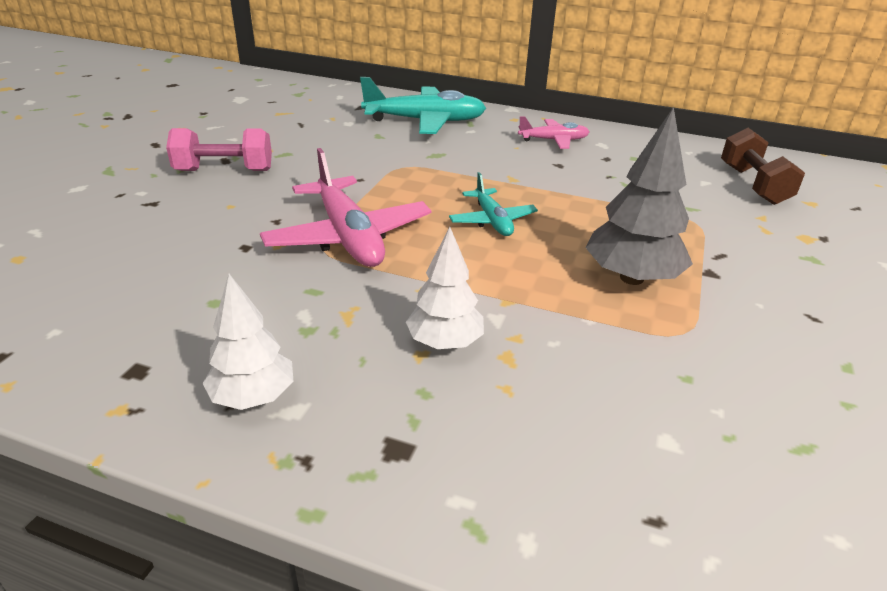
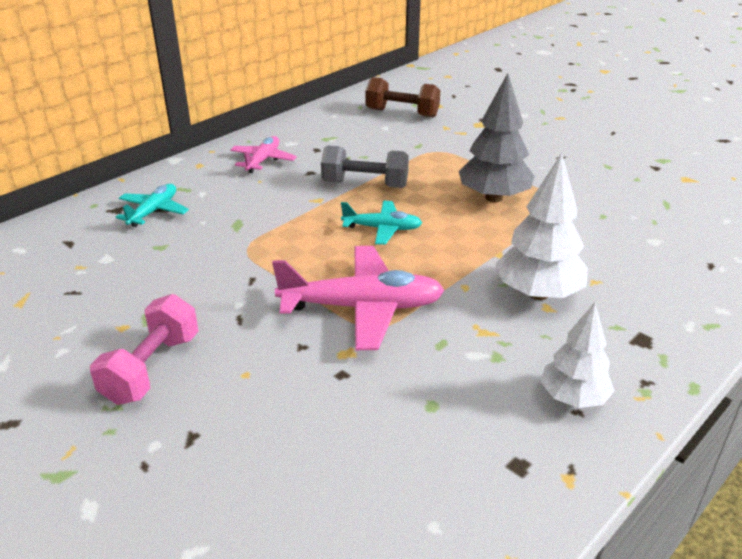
camera: 65 degrees left, 0 degrees up
(425, 121) = (153, 211): turquoise plane -> turquoise plane, size x0.56
(445, 342) = (538, 293): white tree -> white tree, size x1.51
(567, 195) = (365, 184): none -> grey dumbbell

